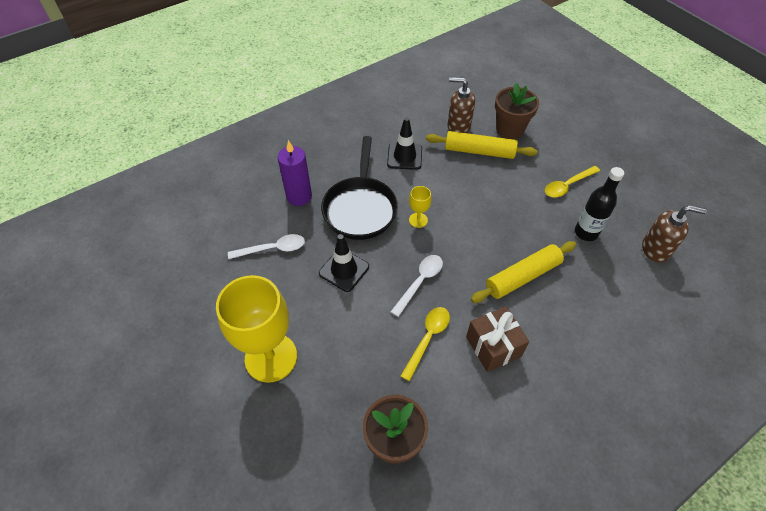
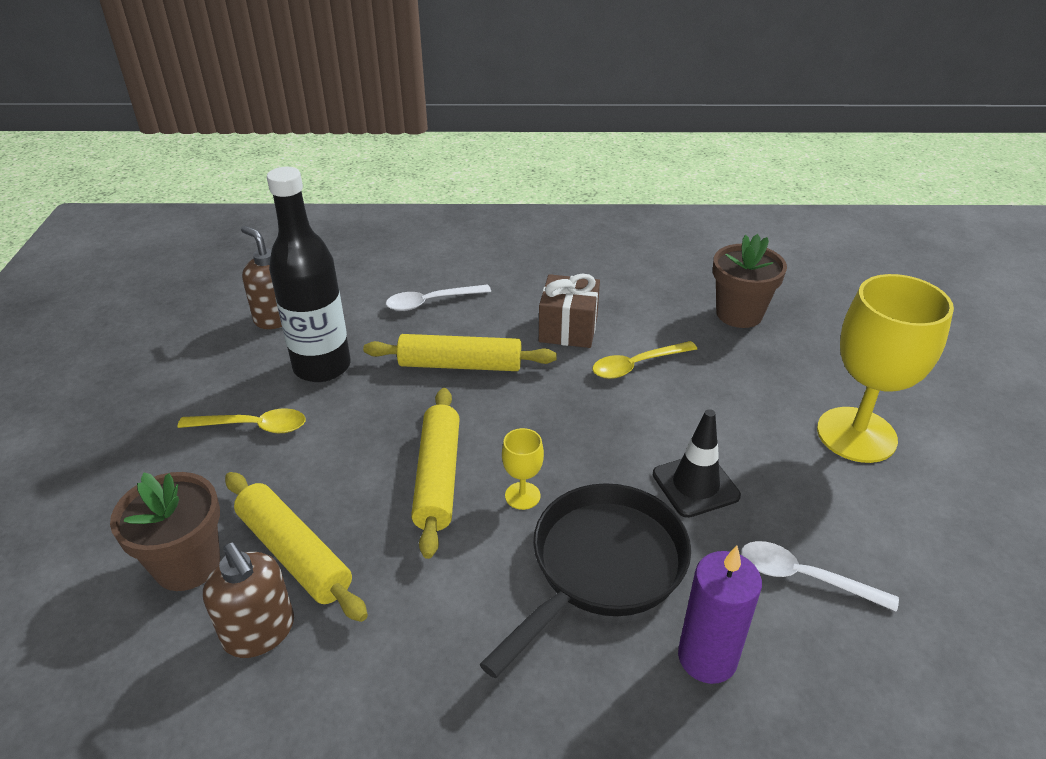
camera: 145 degrees left, 15 degrees down
(404, 156) = (432, 626): black traffic cone -> none
(420, 282) = (595, 419): white spoon -> white spoon (431, 302)
(462, 208) = (438, 477): none -> yellow rolling pin
(586, 232) = (322, 367): black bottle -> black bottle, size x1.52

